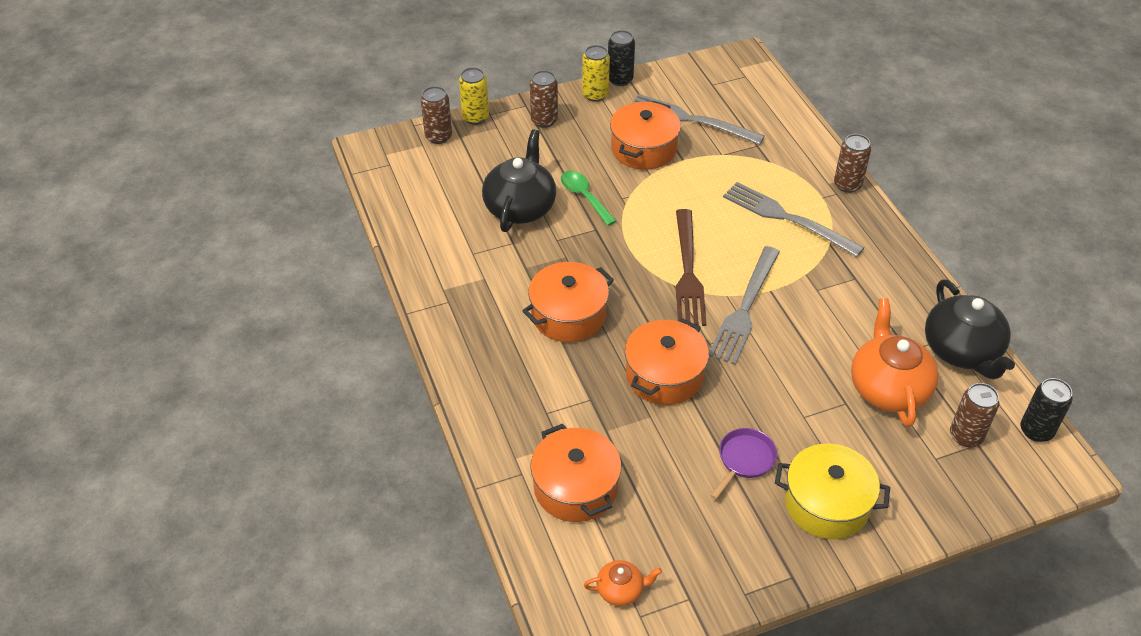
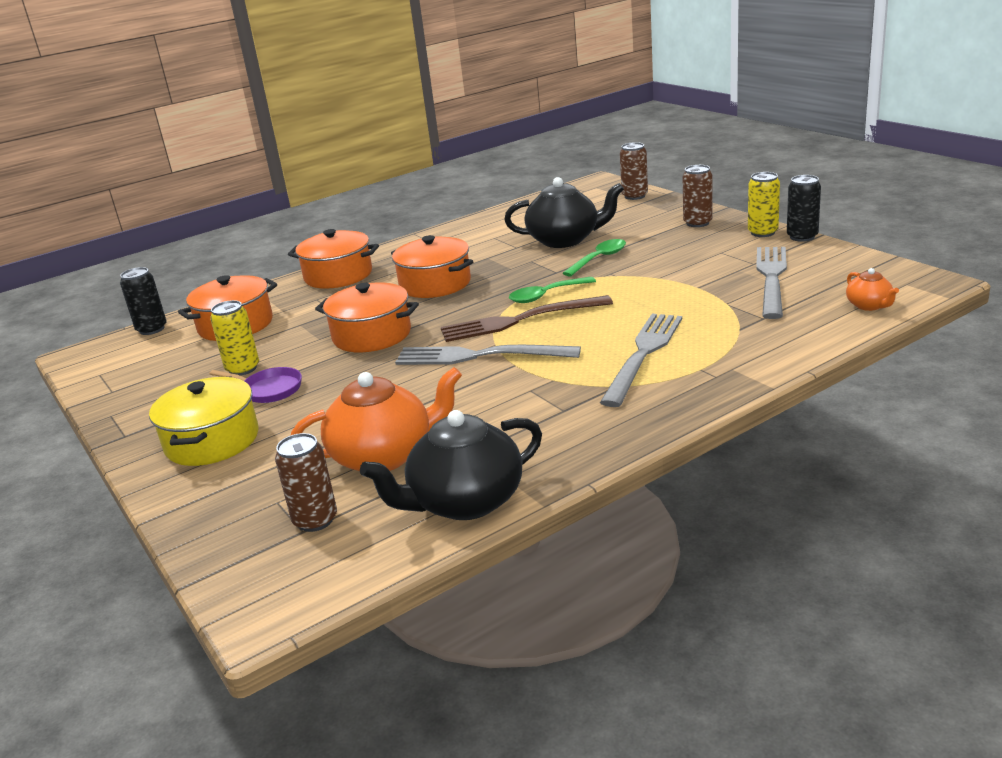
camera: 80 degrees right, 20 degrees down
(475, 117) = (674, 201): yellow can -> yellow can (243, 369)
(621, 590) = (127, 362): orange teapot -> orange teapot (869, 305)
(643, 149) = (697, 267): orange pot -> orange pot (338, 275)
(645, 246) = (546, 295): none -> green spoon
(847, 185) = (740, 381): brown can -> none
(1036, 431) = (331, 579): black can -> black can (152, 329)

